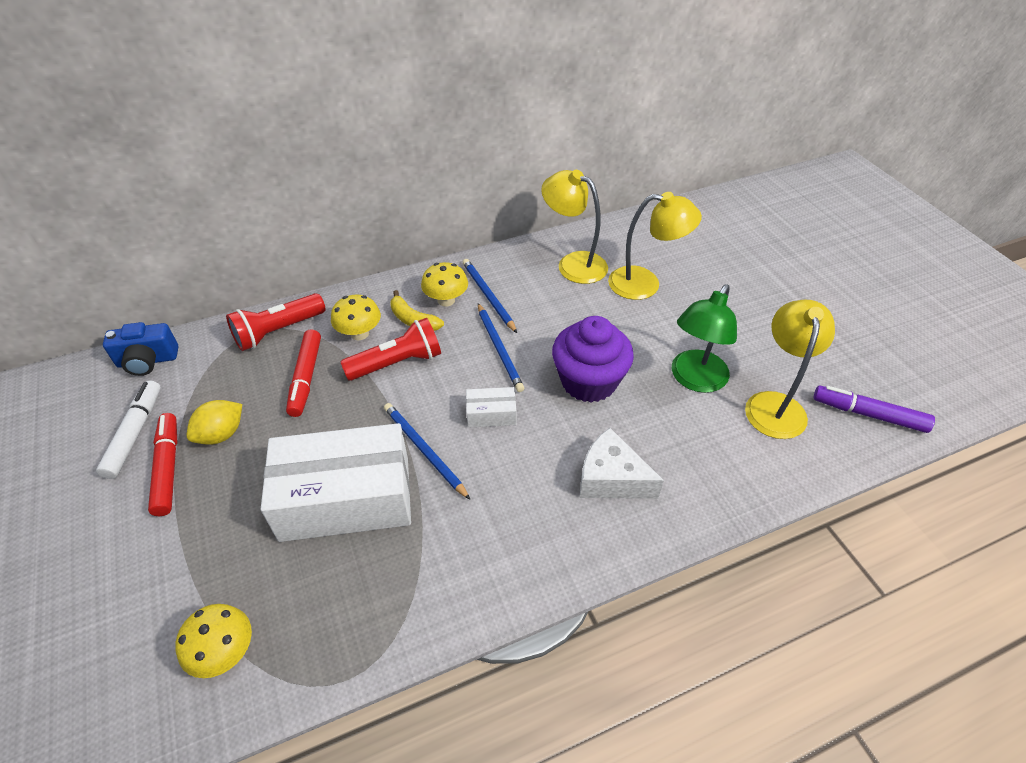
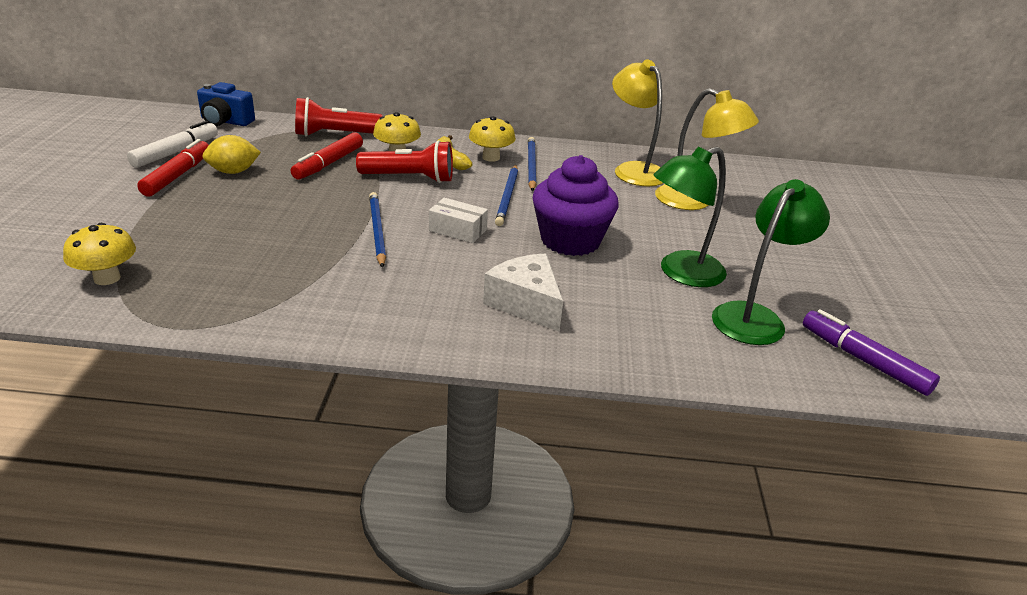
camera: 25 degrees right, 15 degrees down
(346, 498) = (285, 234): white box -> none
(775, 404) = (755, 317): yellow lamp -> green lamp

